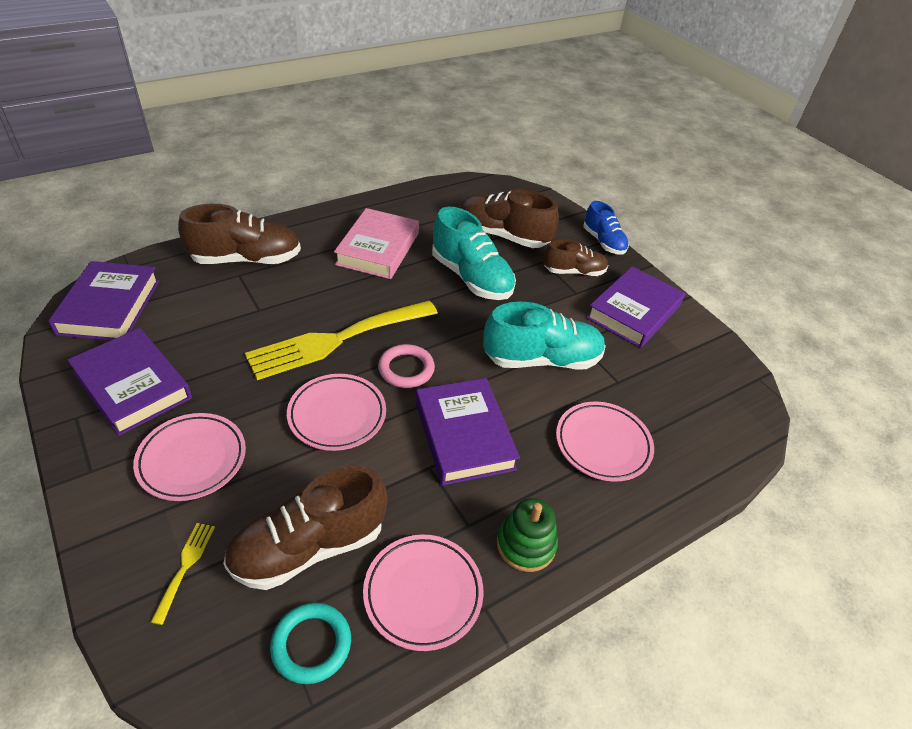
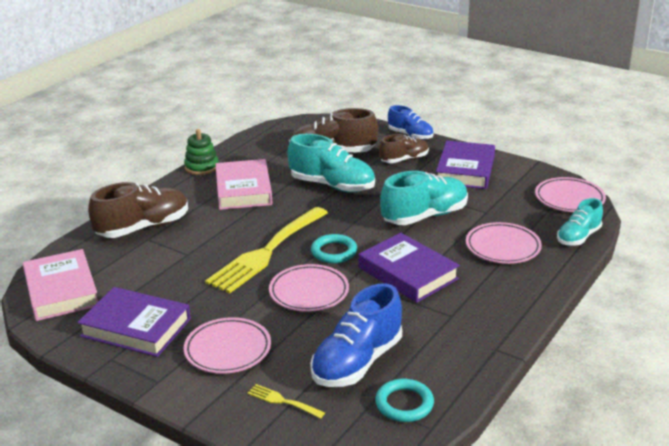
camera: 20 degrees left, 15 degrees down
(109, 307) = (61, 290): purple book -> pink book
(185, 566) = (282, 401): yellow fork -> yellow fork turned 45 degrees counterclockwise
(309, 547) = (357, 362): brown shoe -> blue shoe
(406, 369) = (334, 252): pink ring -> turquoise ring
(423, 593) = (452, 356): pink plate -> pink plate (569, 199)
(526, 544) = (496, 312): green stacking toy -> green stacking toy (202, 167)
(709, 469) = (578, 237): none -> turquoise shoe

